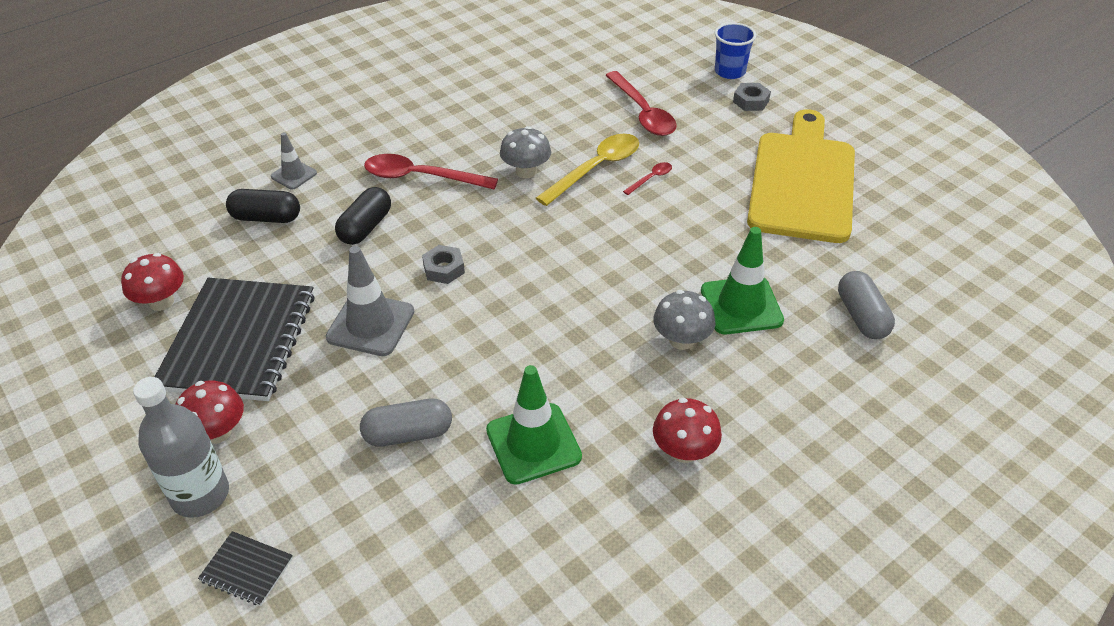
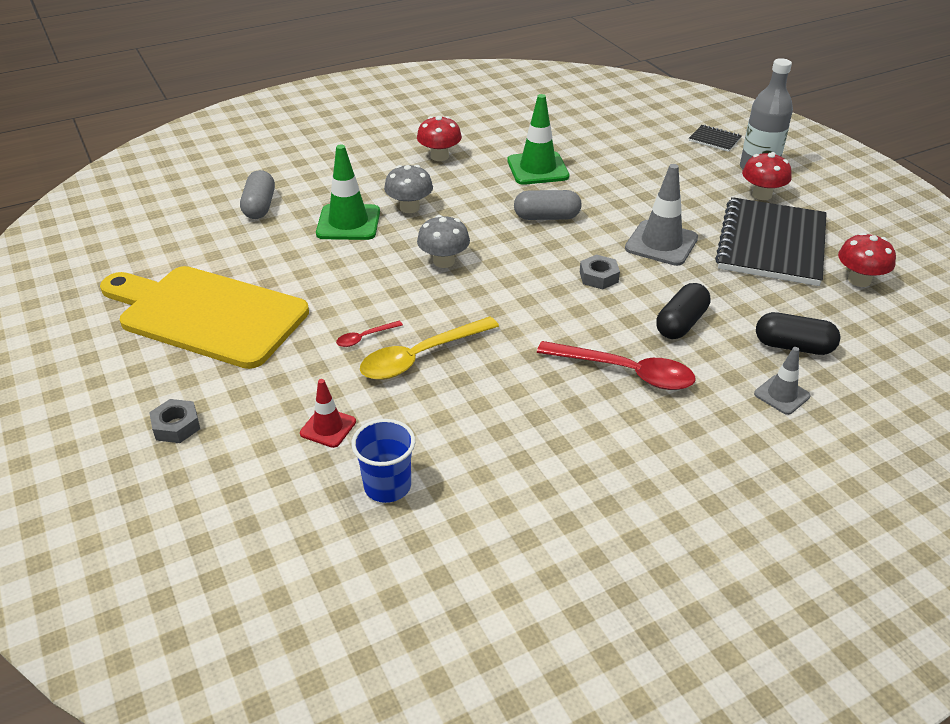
camera: 170 degrees left, 5 degrees down
(408, 434) = (624, 181): grey capsule -> grey capsule (546, 217)
(526, 171) = (502, 364): grey mushroom -> grey mushroom (444, 261)
(642, 113) = (328, 427): red spoon -> red traffic cone
(730, 72) = (163, 484): blue cup -> blue cup (387, 486)
(803, 181) = (207, 314): yellow cutting board -> yellow cutting board turned 90 degrees clockwise

